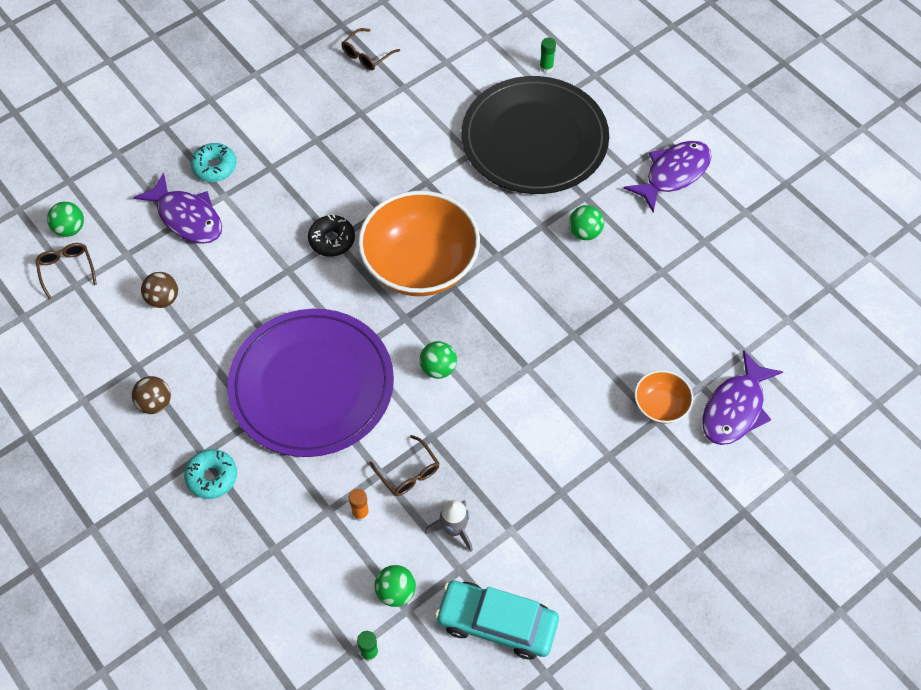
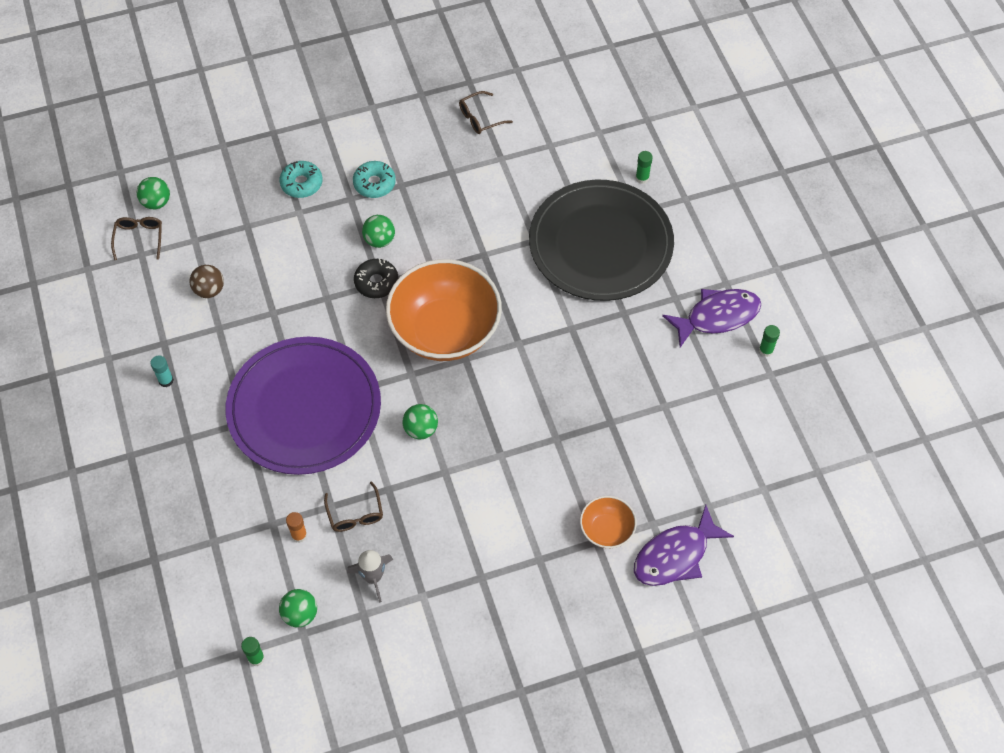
camera: 20 degrees right, 0 degrees up
(155, 403) = (166, 380): brown ball -> turquoise glue stick
(187, 217) = (259, 223): purple fish -> none
(212, 477) = (187, 461): turquoise donut -> turquoise donut (374, 183)
(497, 623) = (375, 672): turquoise car -> none
(584, 232) = (608, 346): green ball -> green ball (379, 240)
(731, 191) = (766, 350): none -> green glue stick

